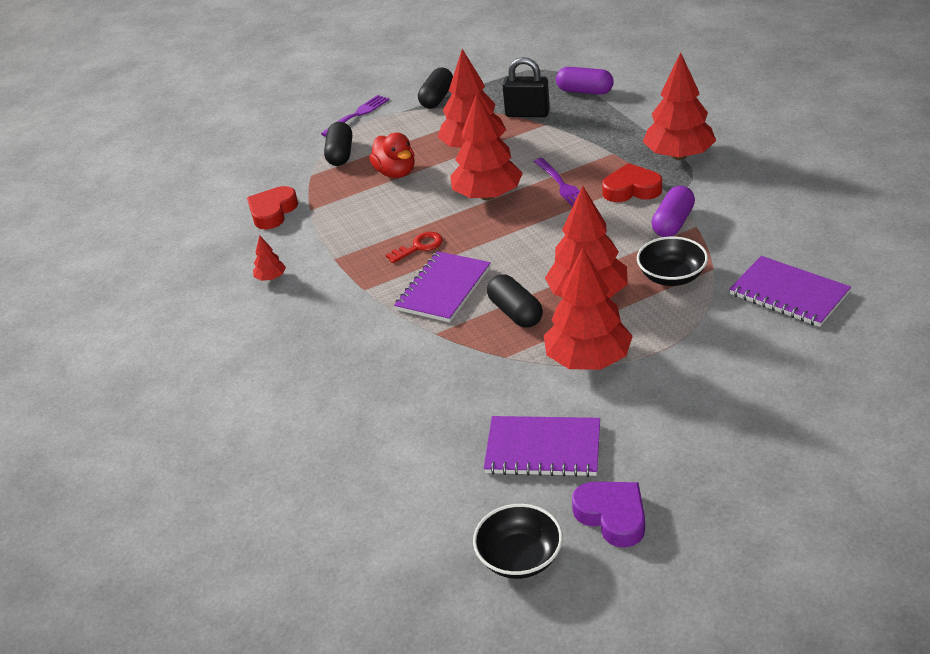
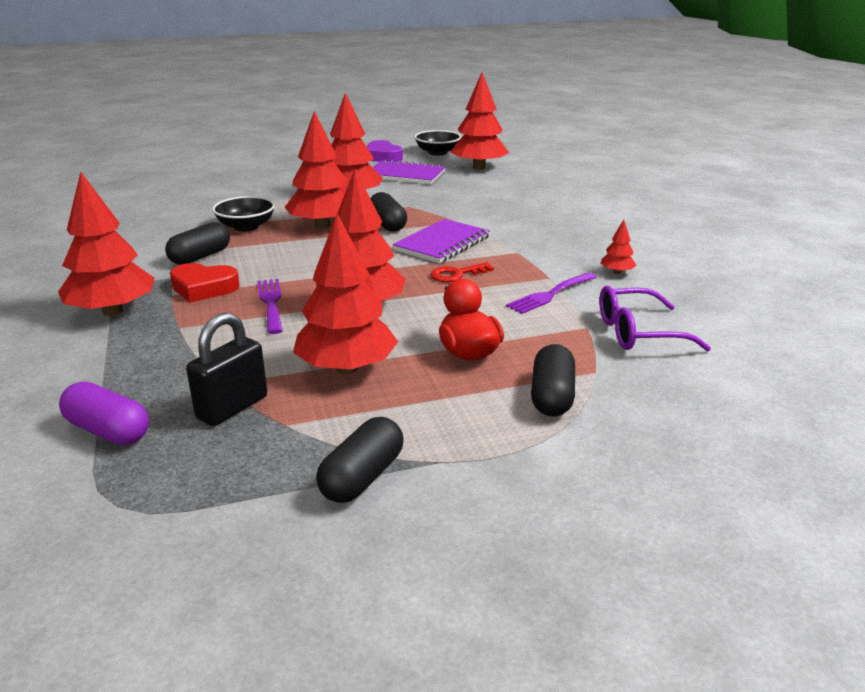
camera: 175 degrees left, 10 degrees down
(272, 212) = (638, 332): red heart -> purple glasses
(357, 114) = (523, 473): purple fork -> purple fork (550, 294)
(433, 502) = (479, 167): none -> red tree
(527, 113) = (232, 407): black padlock -> black padlock turned 75 degrees counterclockwise
(673, 223) = (200, 257): purple capsule -> black capsule
(789, 294) = (176, 209): purple notebook -> none

